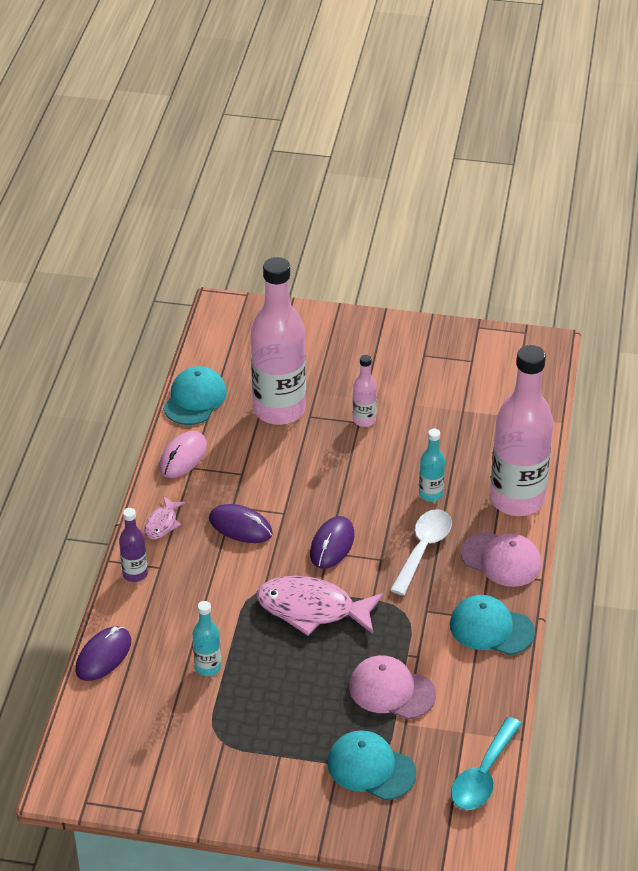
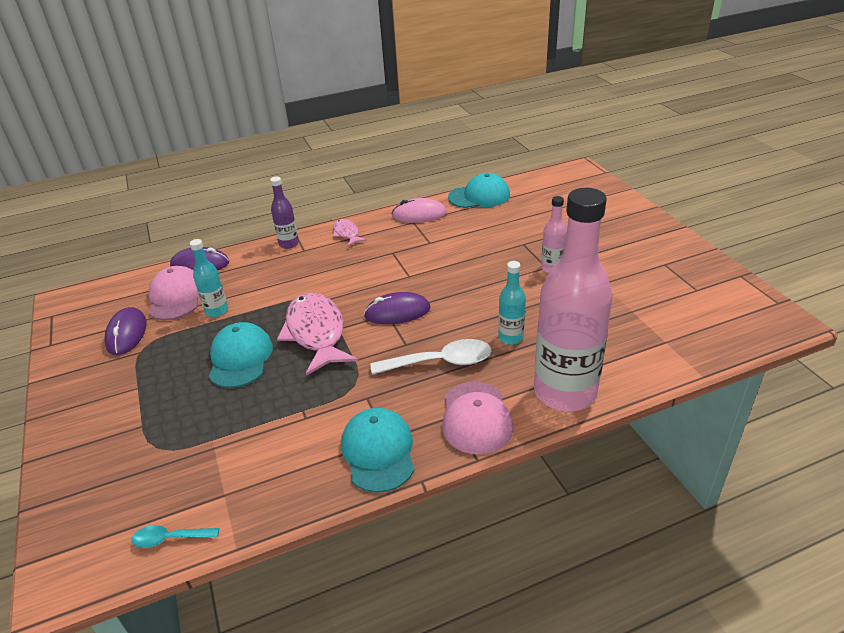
camera: 60 degrees right, 5 degrees down
(162, 523) = (347, 234): pink fish -> pink fish turned 75 degrees clockwise
(240, 526) = (375, 264): purple mouse -> purple mouse (126, 333)
(279, 410) = (512, 229): pink bottle -> none
(371, 768) = (145, 449): turquoise cap -> turquoise cap (240, 358)
(391, 690) = (251, 419): pink cap -> pink cap (176, 297)
(483, 775) = (170, 539): turquoise spoon -> turquoise spoon, size x0.55

